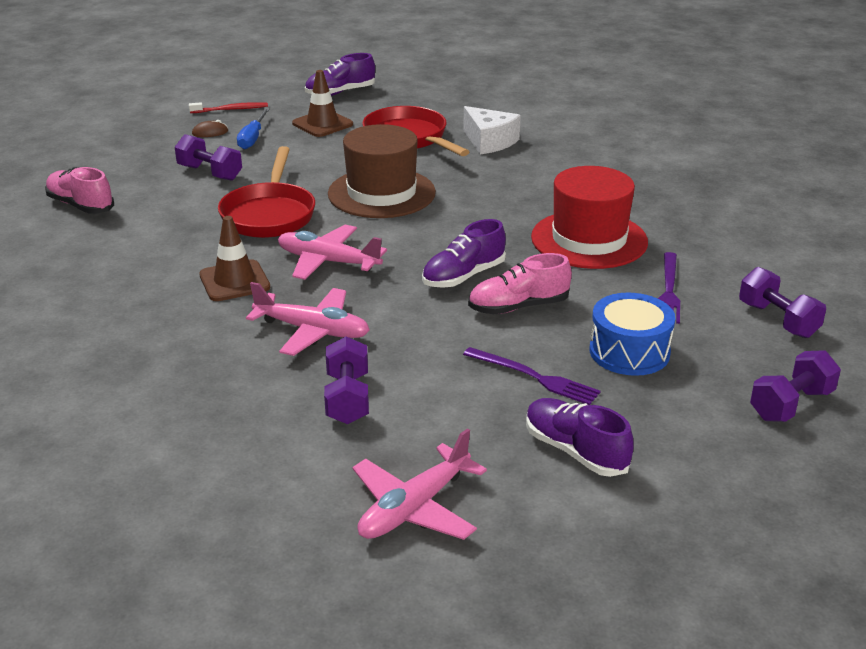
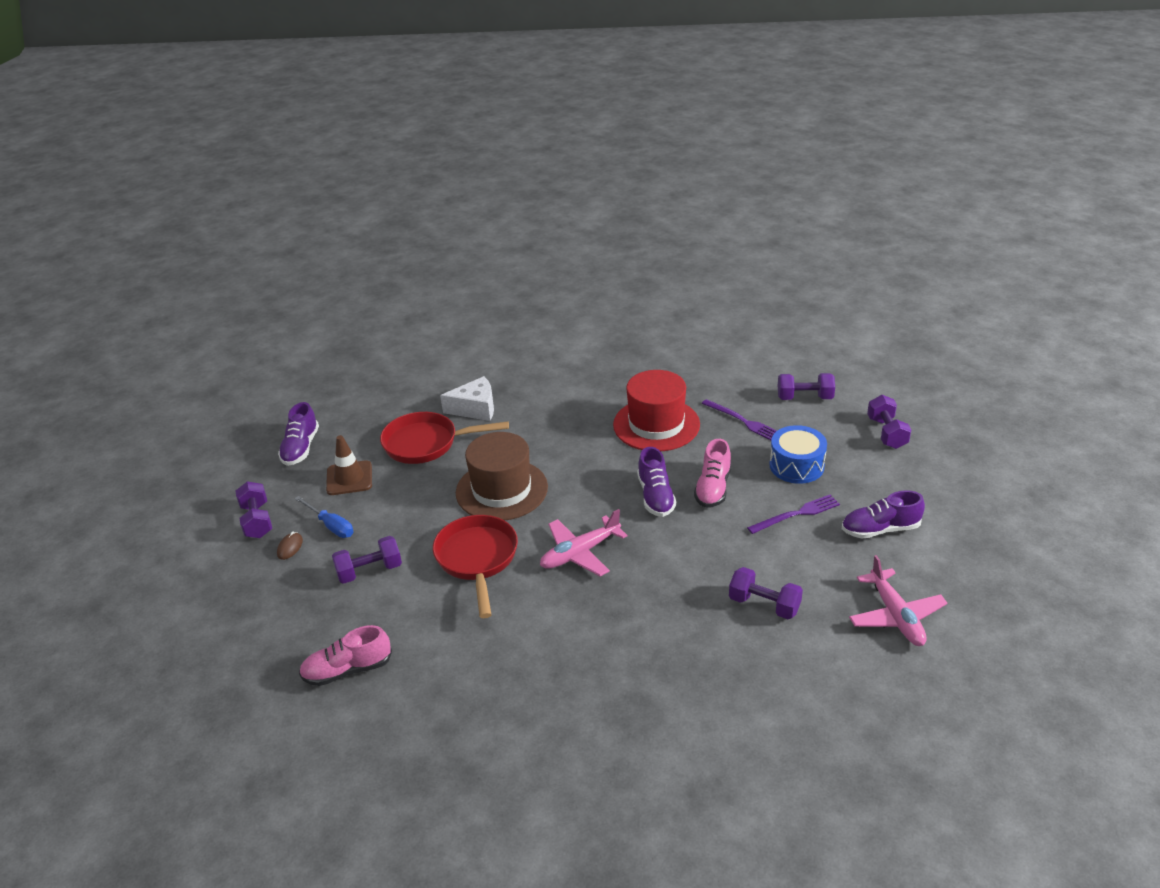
camera: 55 degrees left, 5 degrees up
(230, 109) = (257, 521): red toothbrush -> purple dumbbell
(234, 281) = (566, 612): brown traffic cone -> none
(269, 214) = (477, 559): red pan -> red pan turned 135 degrees counterclockwise
(312, 331) = (669, 593): pink plane -> none

